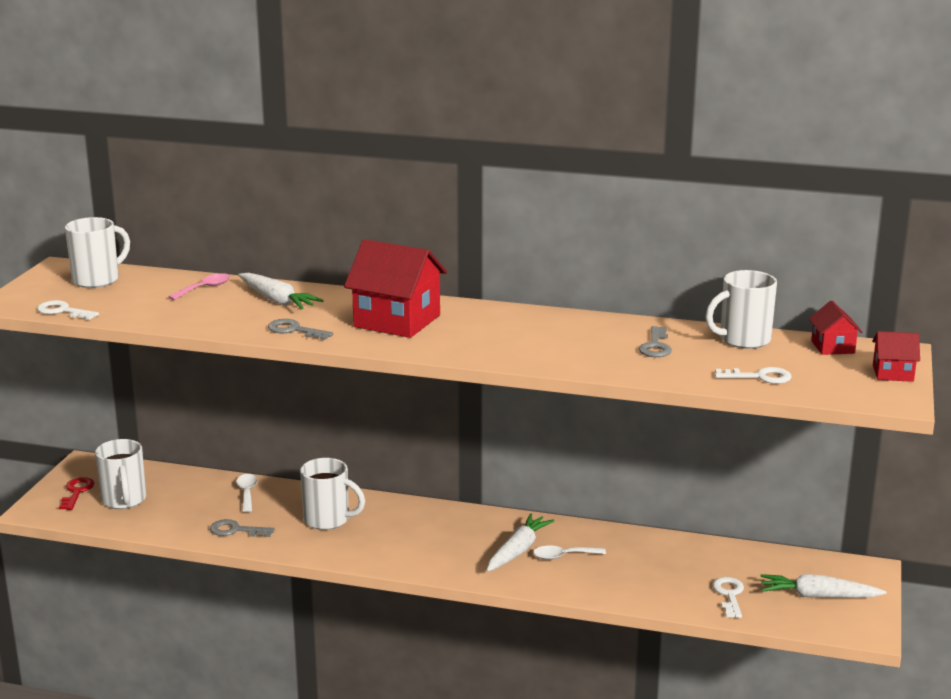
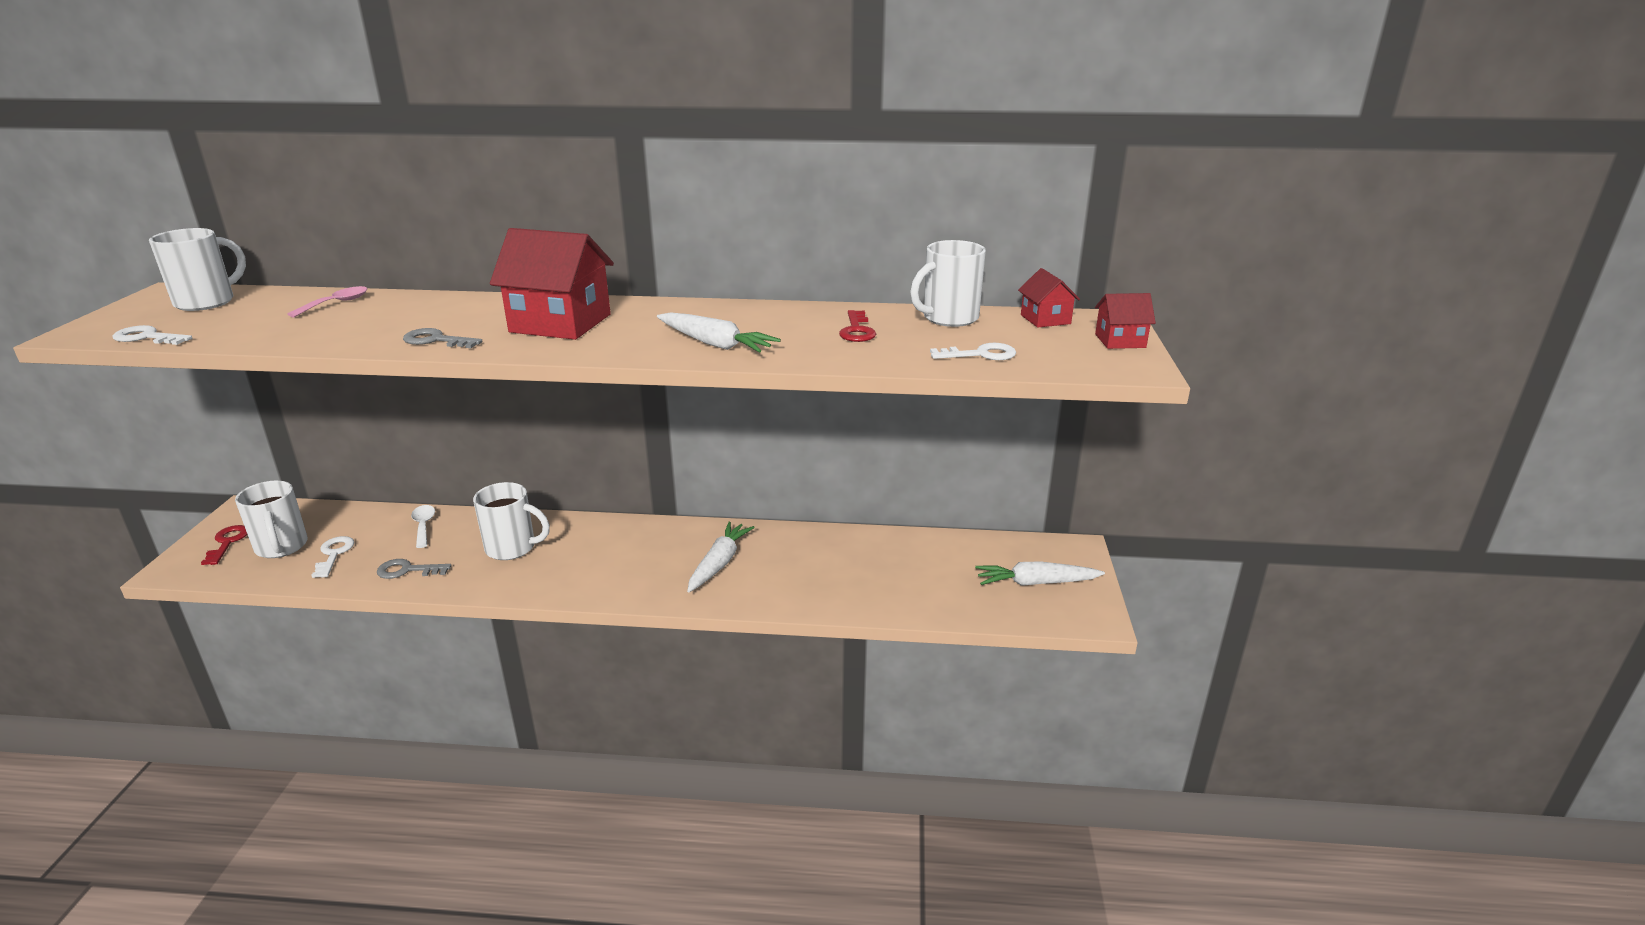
camera: 10 degrees left, 5 degrees up
(277, 300) = (421, 310): white carrot -> white carrot (715, 344)
(563, 556) = (768, 565): white spoon -> none
(655, 346) = (857, 330): grey key -> red key
(729, 595) = (946, 591): white key -> white key (334, 554)

